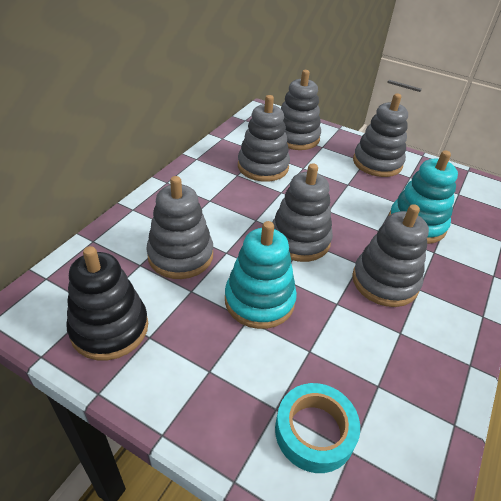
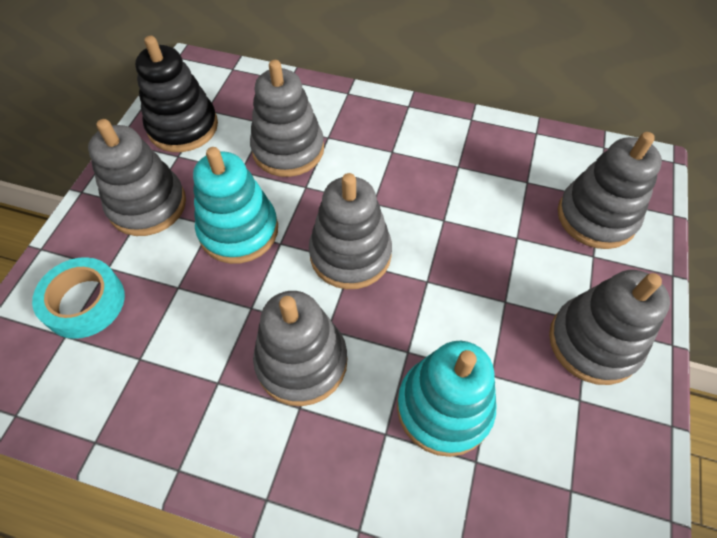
camera: 80 degrees right, 15 degrees up
(263, 167) = (492, 190): grey stacking toy -> grey stacking toy (147, 205)

